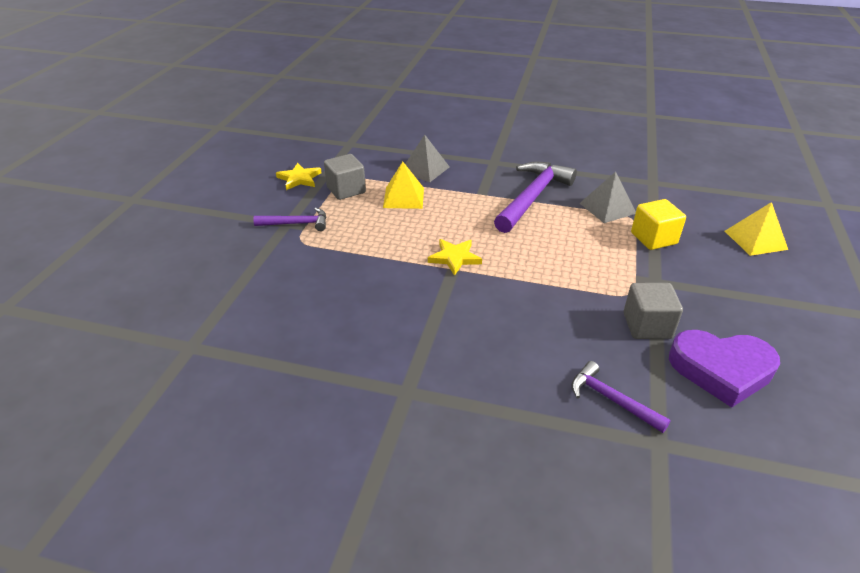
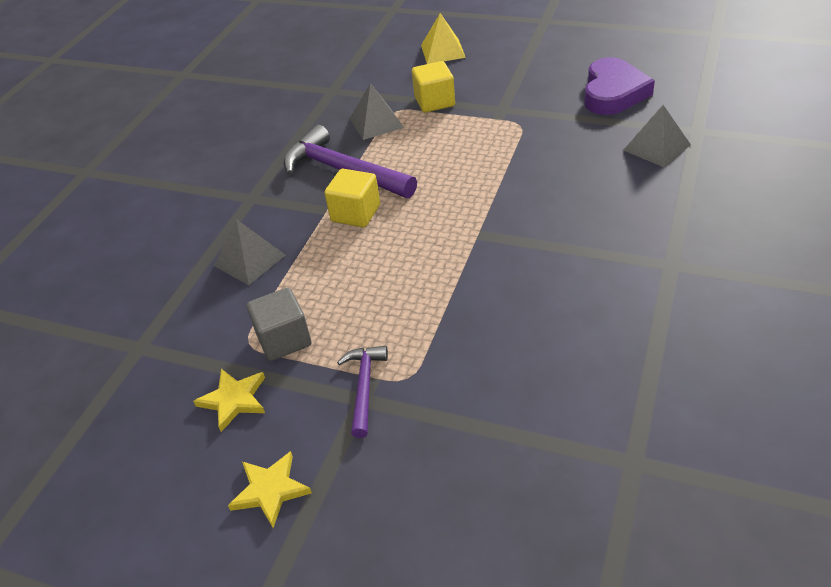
camera: 80 degrees left, 5 degrees up
(403, 197) = (318, 278): yellow pyramid -> none
(454, 258) = (458, 232): yellow star -> yellow star (270, 490)
(478, 207) = (355, 213): none -> yellow cube
(611, 400) = (656, 147): purple hammer -> grey pyramid
(647, 326) = (564, 120): grey cube -> none

